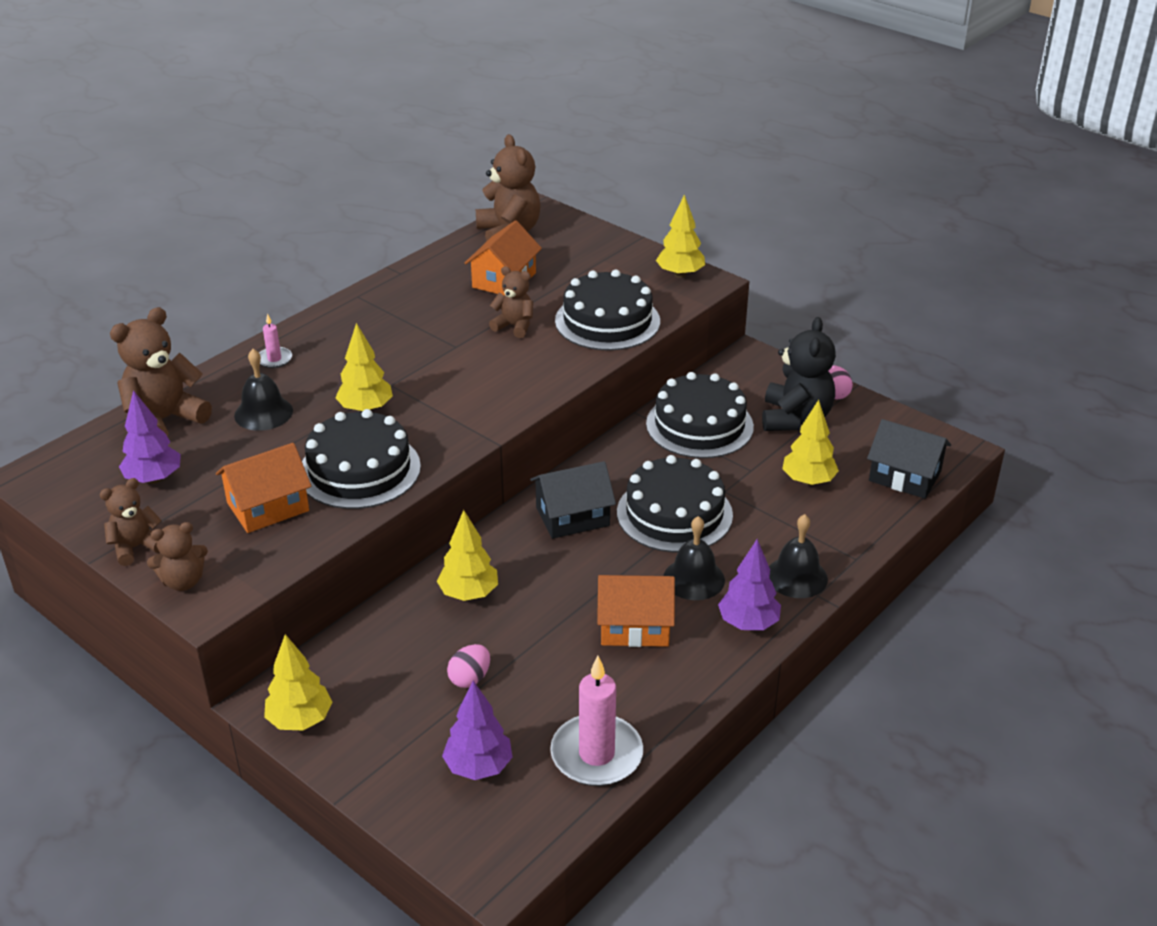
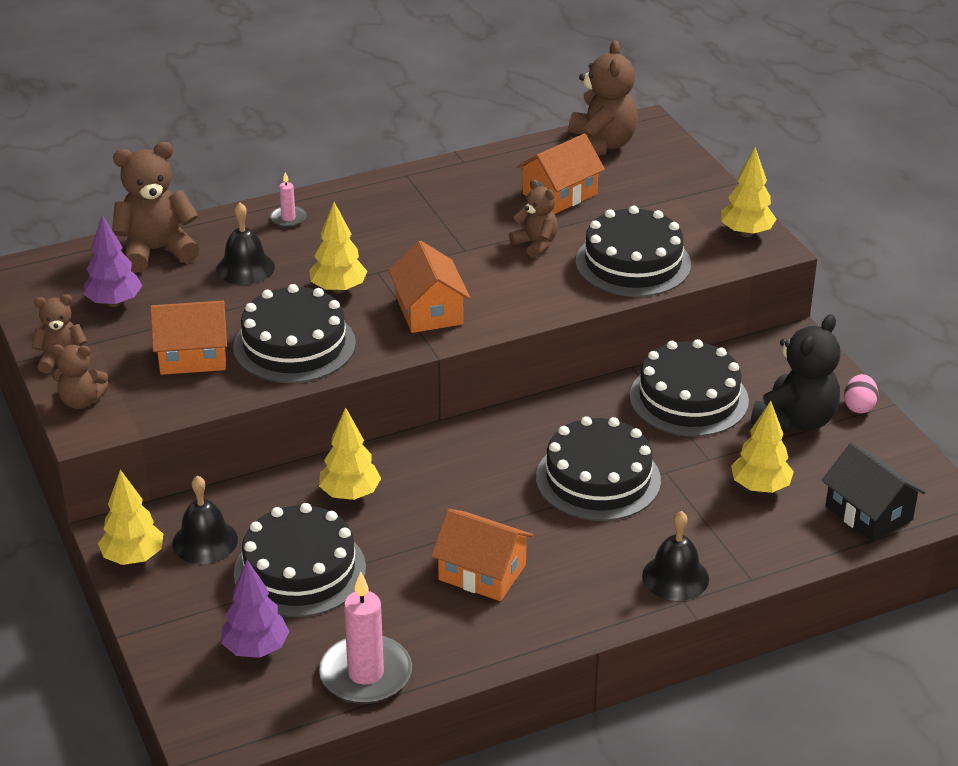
camera: 25 degrees right, 0 degrees up
(462, 406) = (429, 311): none -> orange house
(470, 678) = (300, 570): pink egg -> black cake
(572, 516) = (496, 452): black house -> none
(694, 579) = (571, 547): black bell -> black bell (205, 541)
(748, 623) = (593, 605): purple tree -> none

